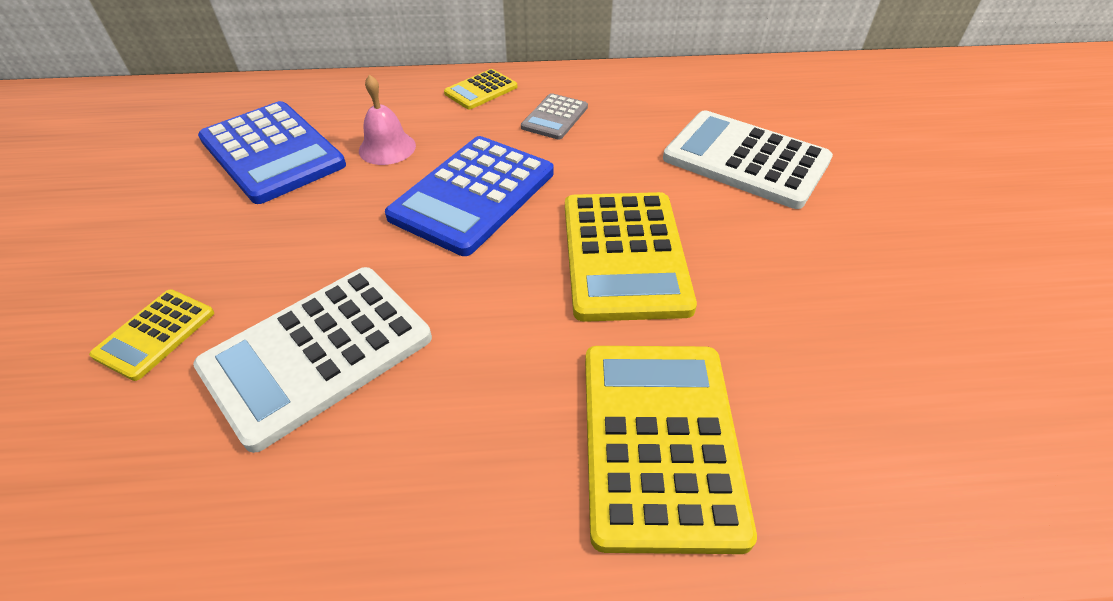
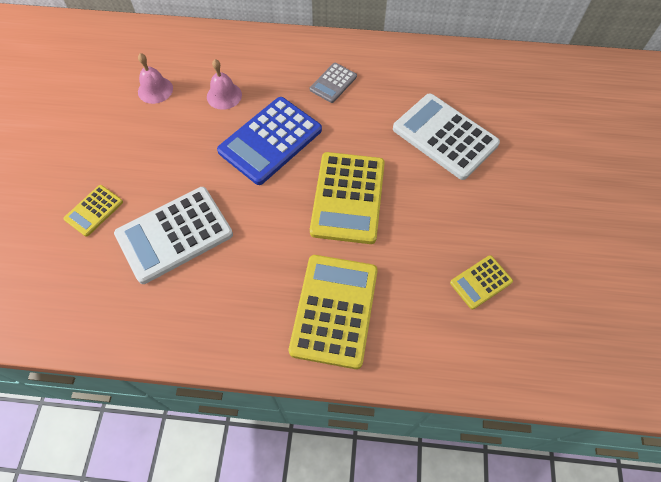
camera: 10 degrees right, 15 degrees up
(272, 152) = (155, 90): blue calculator -> pink bell
(481, 90) = (290, 51): yellow calculator -> yellow calculator (481, 282)

